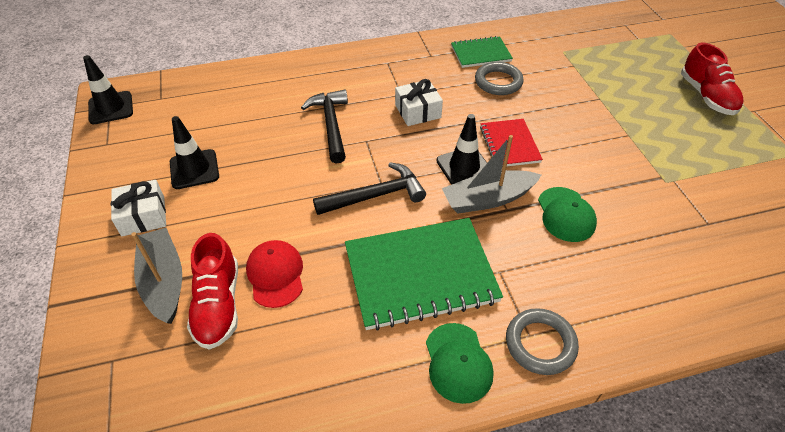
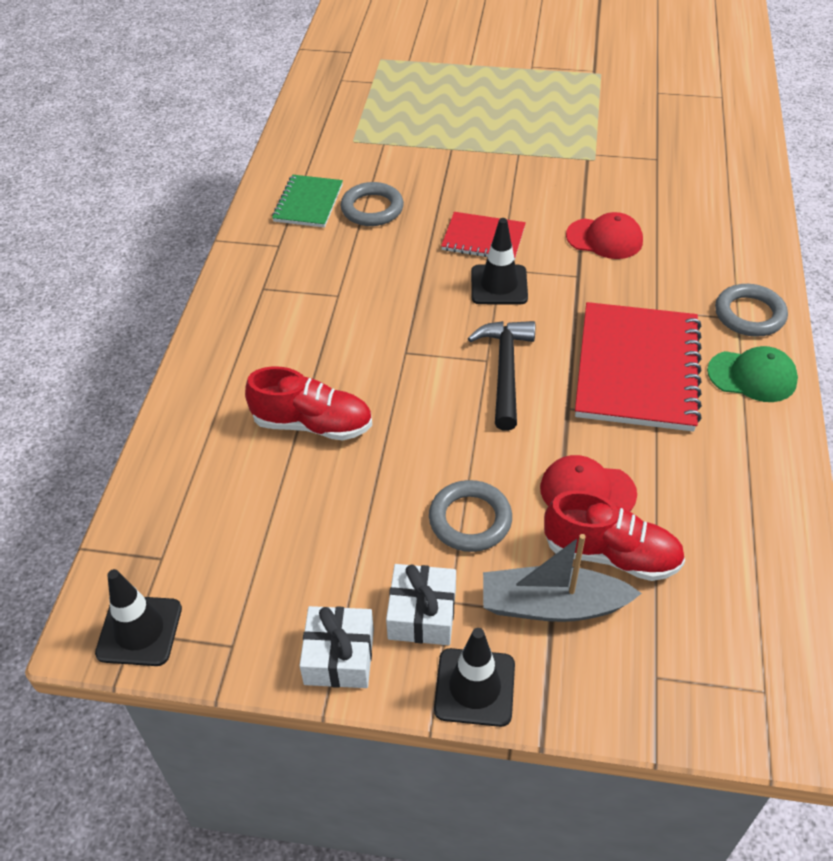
camera: 65 degrees left, 0 degrees up
(194, 169) = (358, 540): black traffic cone -> black traffic cone (474, 687)
(227, 217) = (470, 520): none -> grey ring
(331, 125) = (354, 376): black hammer -> none
(418, 111) = (380, 291): white gift -> white gift (339, 656)
(420, 274) = (637, 369): green notebook -> red notebook
(488, 199) = (556, 284): grey boat -> none
(566, 214) = (604, 238): green cap -> red cap
(706, 96) = (494, 83): red shoe -> red shoe (312, 424)

